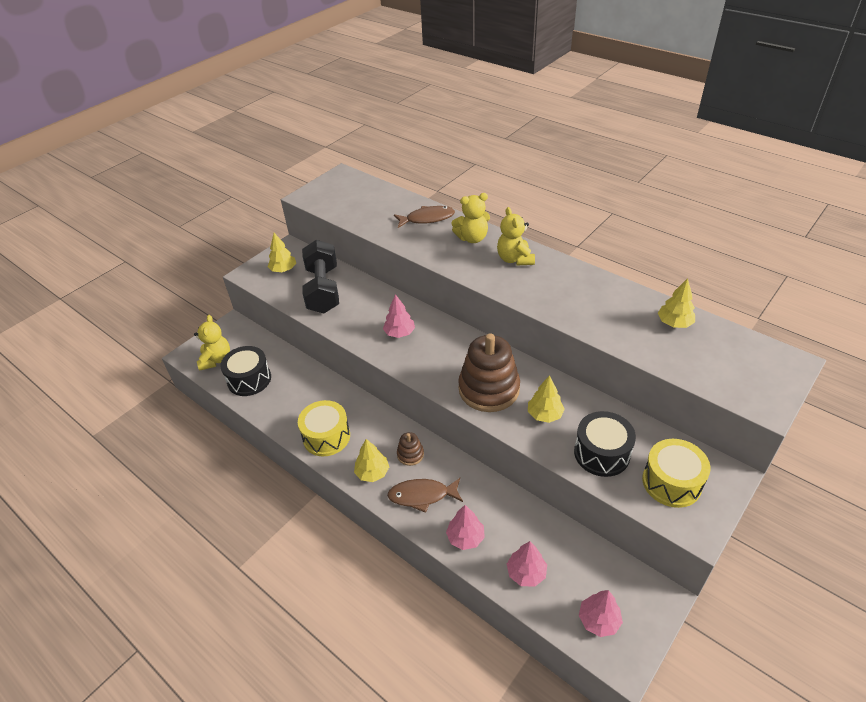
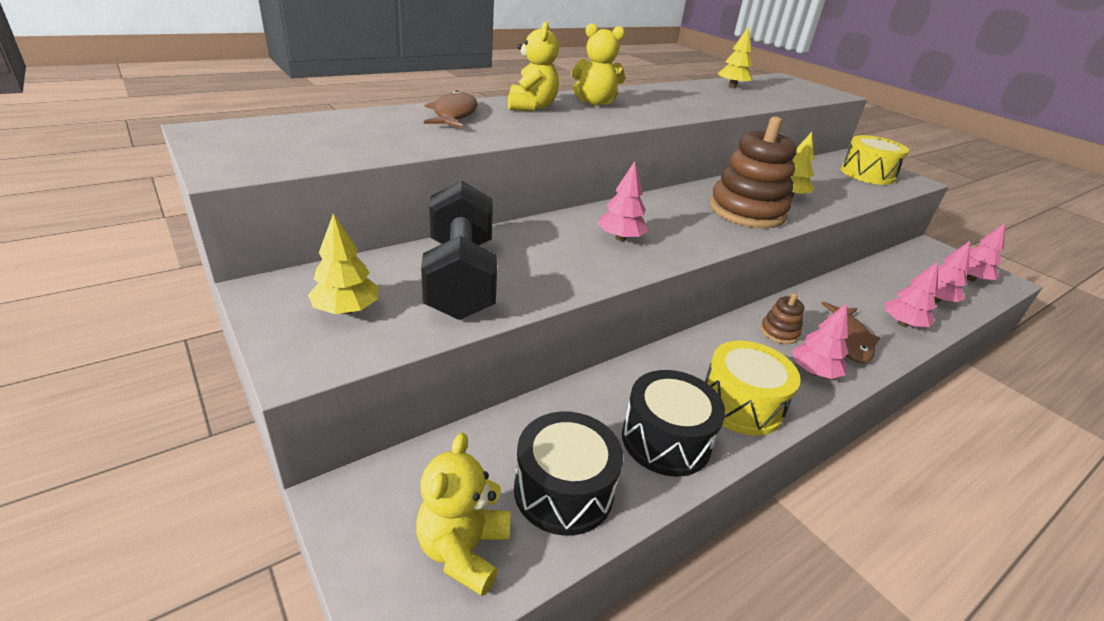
camera: 80 degrees left, 10 degrees down
(216, 360) = (463, 550): yellow teddy bear -> yellow teddy bear turned 90 degrees counterclockwise
(323, 290) = (460, 277): black dumbbell -> black dumbbell turned 75 degrees clockwise
(372, 473) = (813, 372): yellow tree -> pink tree
(601, 453) = (839, 187): black drum -> black drum (666, 440)

